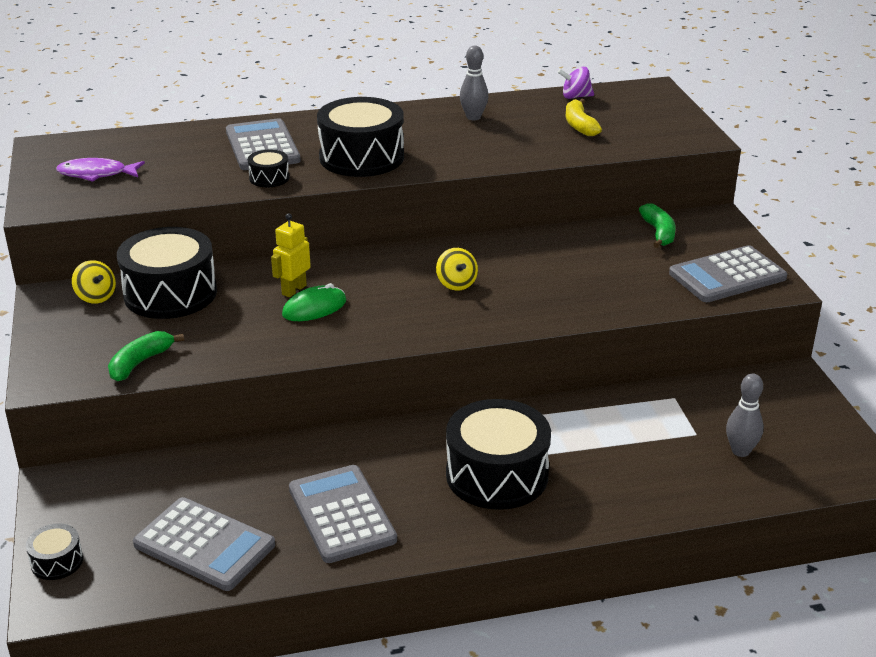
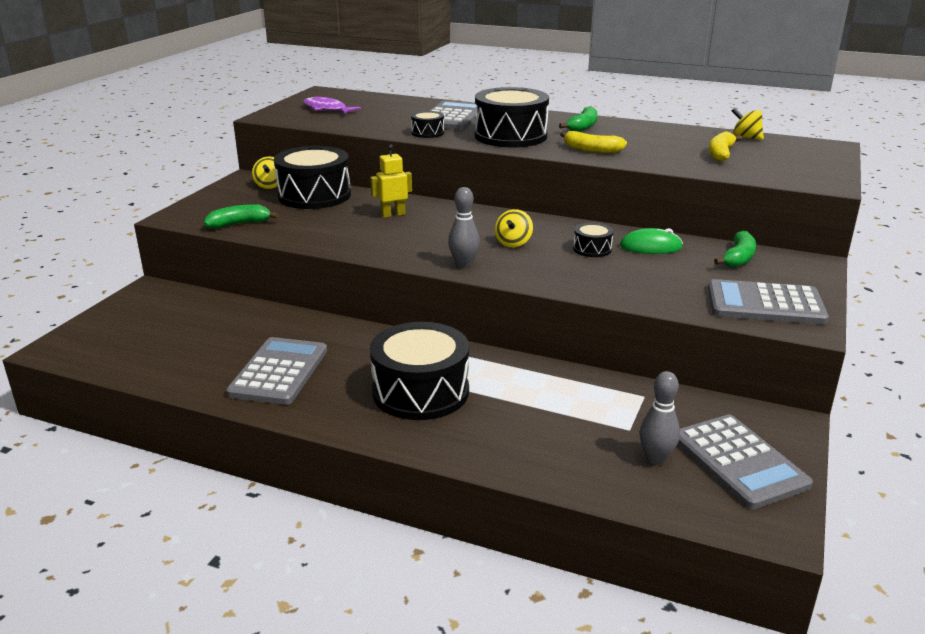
camera: 35 degrees right, 5 degrees down
(57, 561) = (87, 329): black drum -> black drum (592, 249)
(204, 545) = (174, 354): grey calculator -> grey calculator (739, 461)
(314, 308) = (390, 228): green mouse -> green mouse (650, 247)
(414, 123) = (583, 127): none -> green banana
(463, 154) = (591, 150): none -> yellow banana
(473, 117) = (635, 132): grey bowling pin -> grey bowling pin (463, 264)
(575, 97) = (745, 138): purple spinning top -> yellow spinning top

